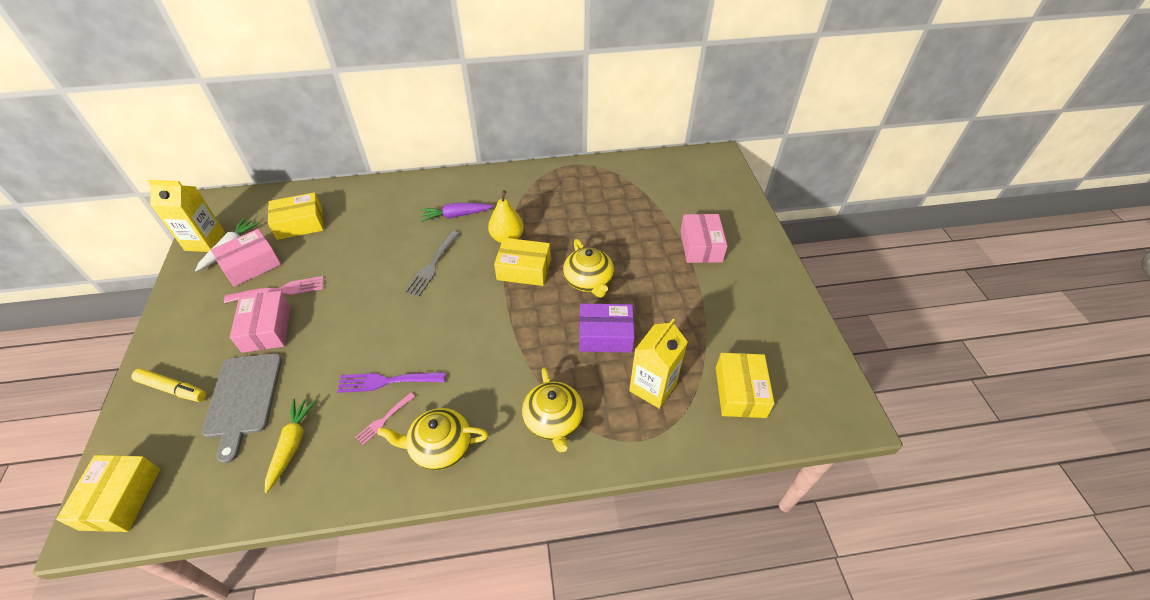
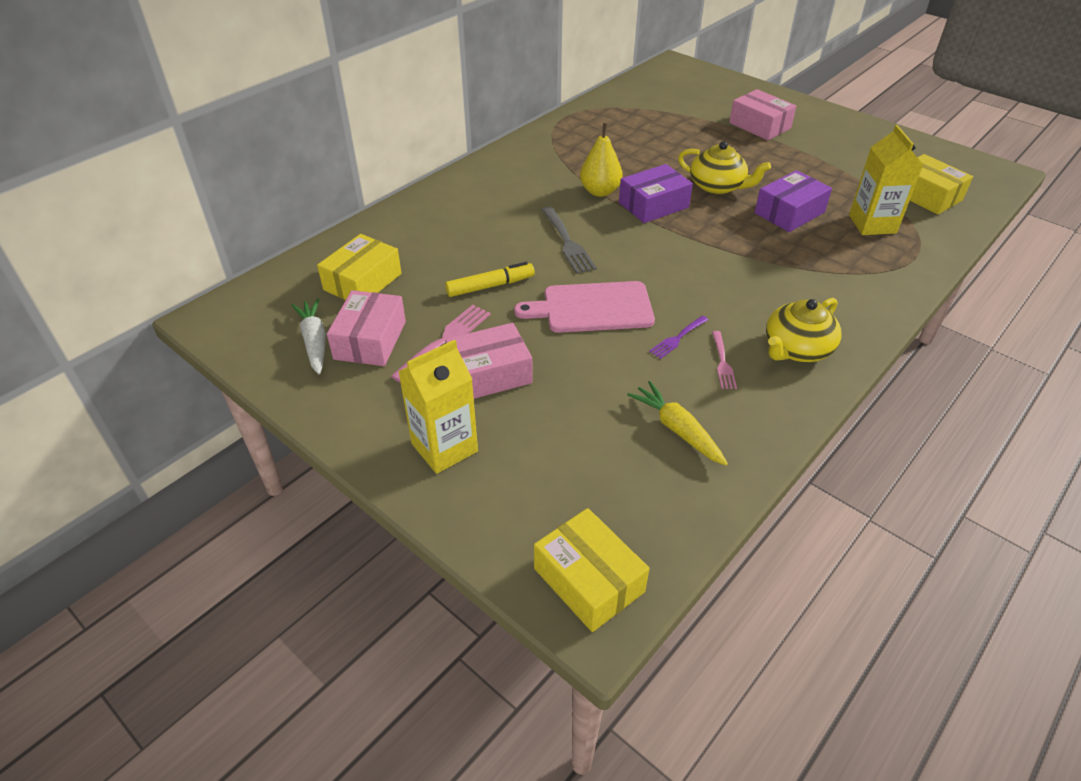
camera: 40 degrees left, 5 degrees down
(173, 389) = (477, 476): yellow marker -> yellow marker (490, 286)
(205, 241) = (267, 353): yellow carton -> yellow carton (444, 447)
(243, 398) = (568, 433): grey cutting board -> none
(267, 329) = (489, 374): pink box -> pink box turned 60 degrees counterclockwise
(376, 323) = (592, 308): none -> pink cutting board
(387, 381) = (678, 338): purple fork -> purple fork, size x0.61
(456, 215) = (522, 198): purple carrot -> none
(524, 269) = (653, 205): yellow box -> purple box
(553, 421) = (845, 282): yellow teapot -> none

